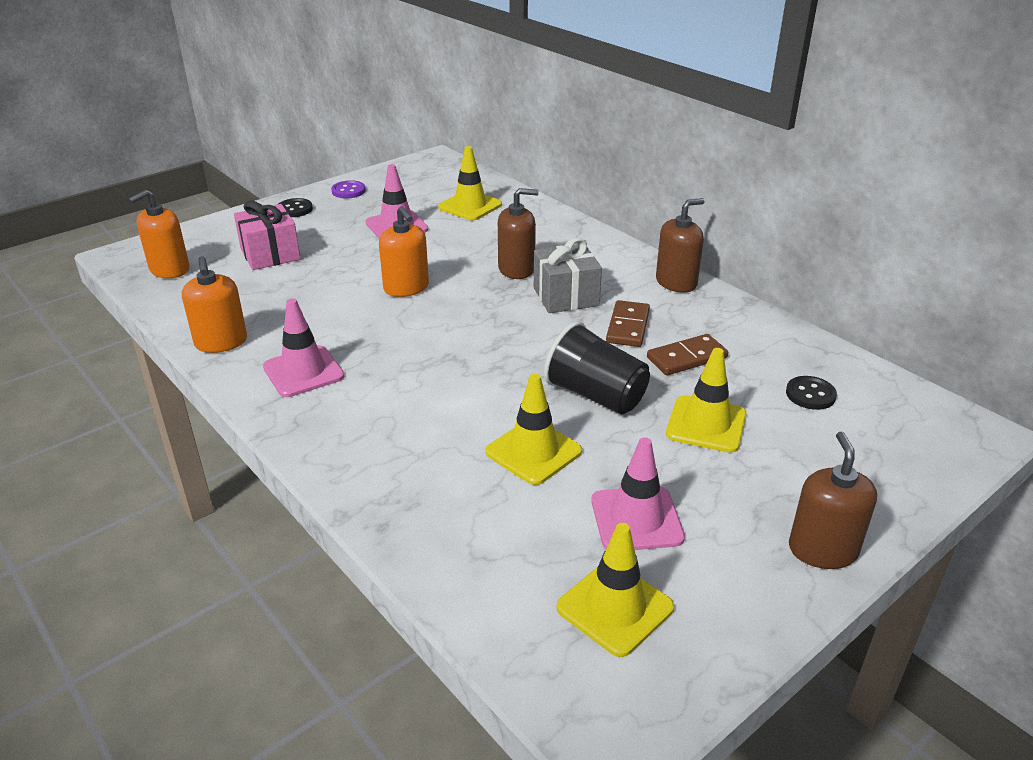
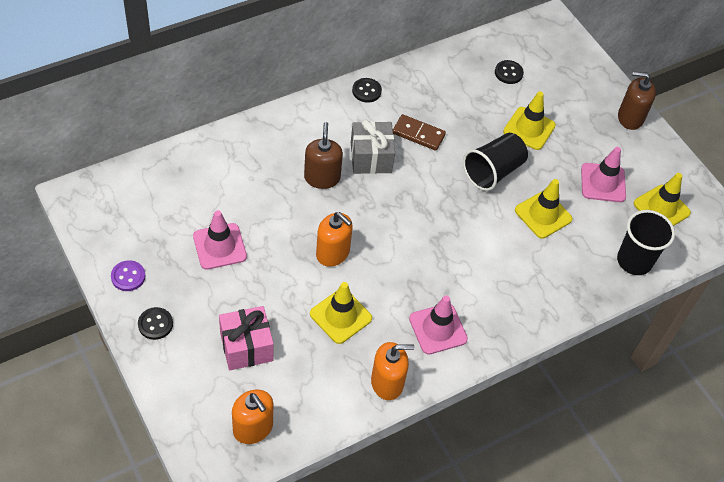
camera: 85 degrees left, 20 degrees up
(406, 288) = (333, 253): orange soap dispenser -> orange soap dispenser turned 60 degrees clockwise
(470, 206) = (197, 187): yellow traffic cone -> yellow traffic cone (340, 316)
(472, 570) = (634, 261): none -> black cup
(676, 282) = (366, 91): brown soap dispenser -> black button
(686, 358) = (461, 115): brown domino -> none

